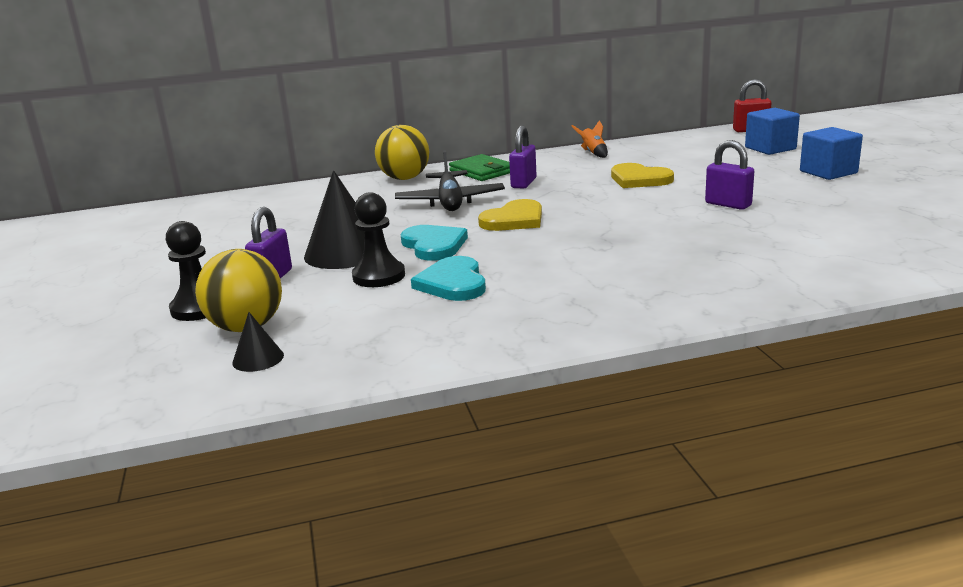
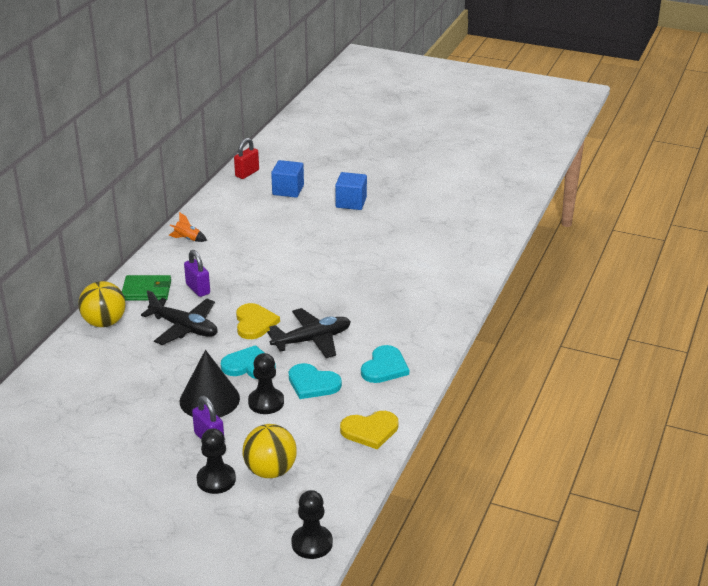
camera: 55 degrees left, 10 degrees up
(110, 409) = (312, 543): none -> black pawn
(258, 359) = (317, 479): black cone -> none
(536, 251) = (312, 340): none -> black plane
(558, 305) = (384, 367): none -> turquoise heart
(639, 179) = (262, 253): yellow heart -> yellow heart (370, 430)
(728, 204) = (344, 254): purple padlock -> none

